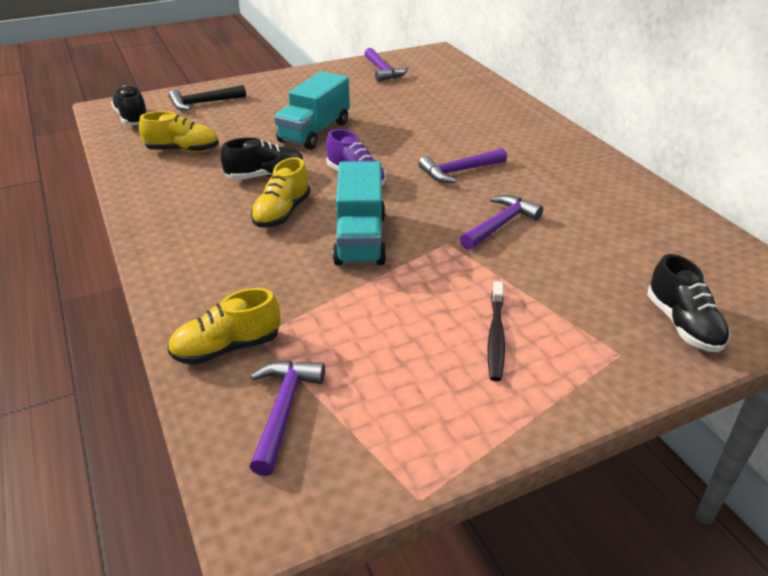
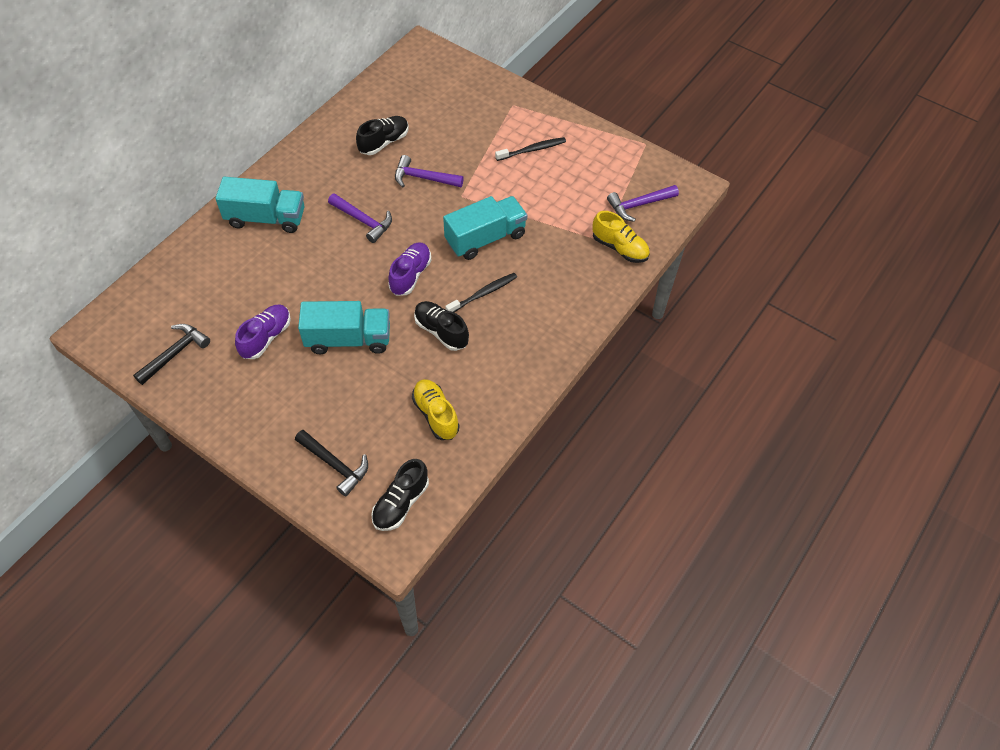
camera: 120 degrees left, 20 degrees up
(282, 213) = (483, 293): yellow shoe -> black toothbrush
(359, 102) = (266, 337): none -> purple shoe
(383, 71) = (175, 353): purple hammer -> black hammer
(505, 126) = (266, 218): none -> turquoise truck
(682, 324) = (473, 87): black shoe -> black shoe (384, 142)

